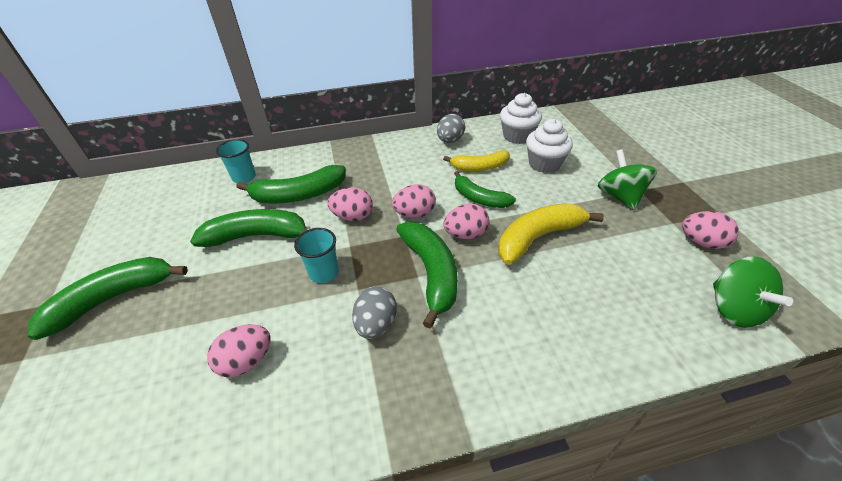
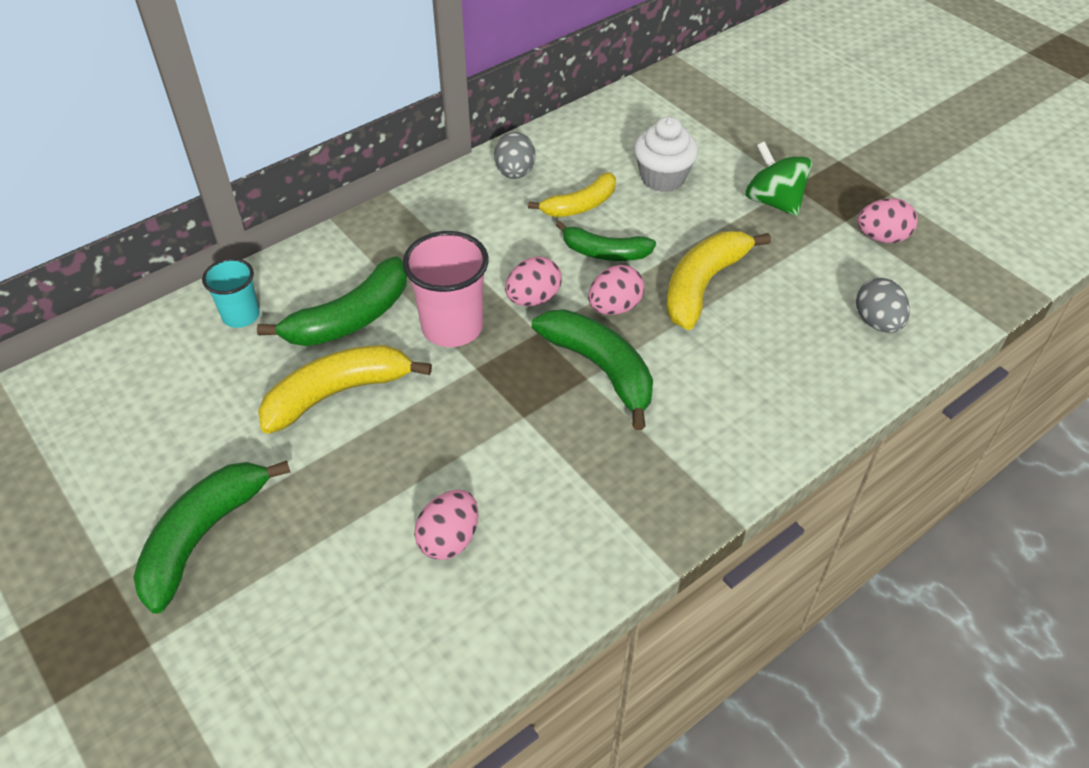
camera: 25 degrees left, 5 degrees up
(258, 236) = (338, 393): green banana -> yellow banana
(324, 273) = (467, 411): turquoise cup -> none
(353, 216) = (452, 327): pink egg -> pink cup
(376, 324) = (573, 448): grey egg -> grey egg (877, 322)
(517, 136) = (605, 142): white cupcake -> none
(733, 309) = (933, 306): green spinning top -> none

